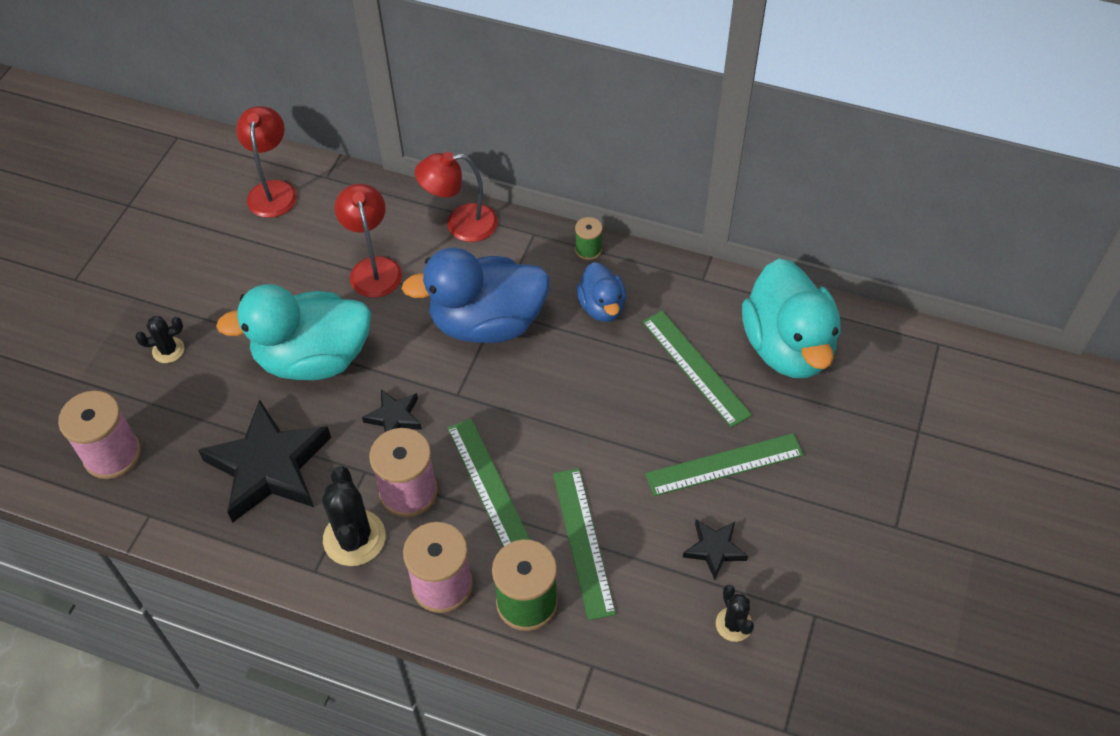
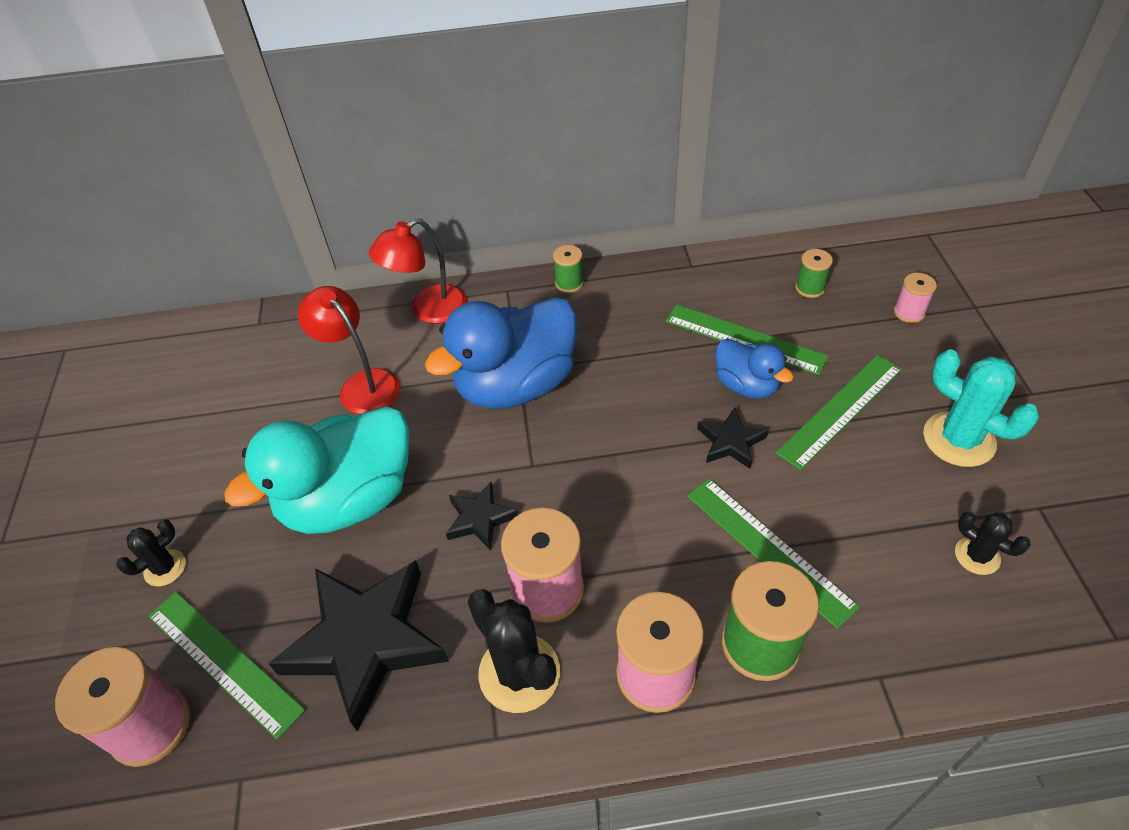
camera: 25 degrees left, 5 degrees down
(273, 190) = (206, 357): red lamp -> none
(489, 486) = (630, 540): green ruler -> green ruler (224, 661)
(602, 307) = (618, 324): blue duck -> blue duck (746, 385)
(714, 549) = (897, 492): black star -> black star (730, 442)
(787, 347) = (810, 288): turquoise duck -> green spool
(799, 534) = (958, 439): none -> turquoise cactus
(854, 409) = (909, 312): none -> pink spool

